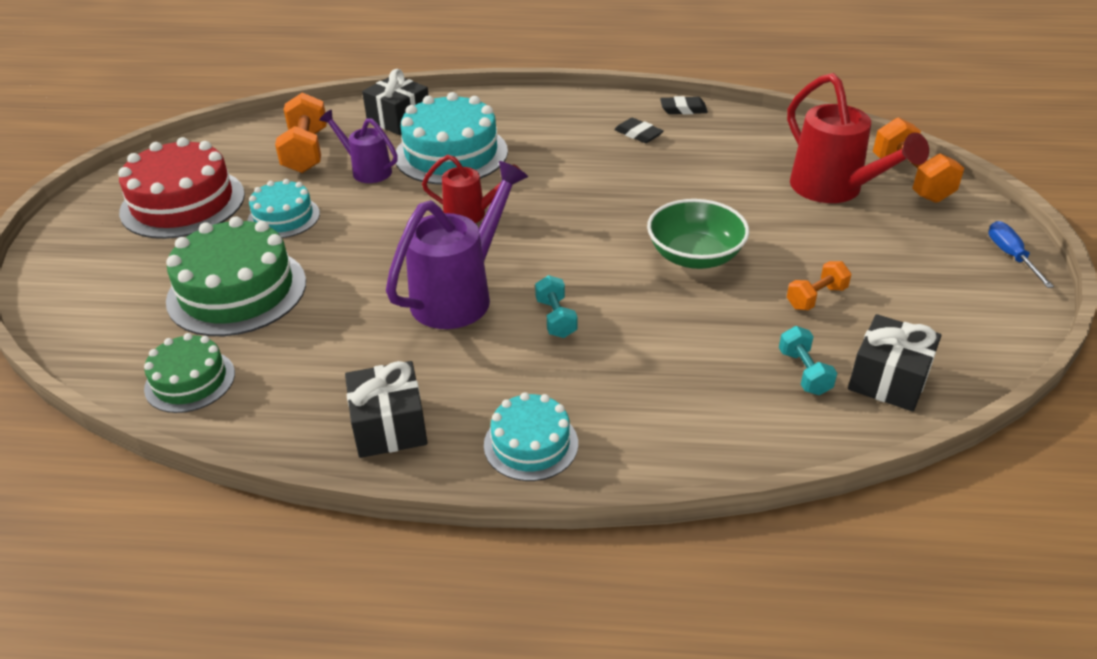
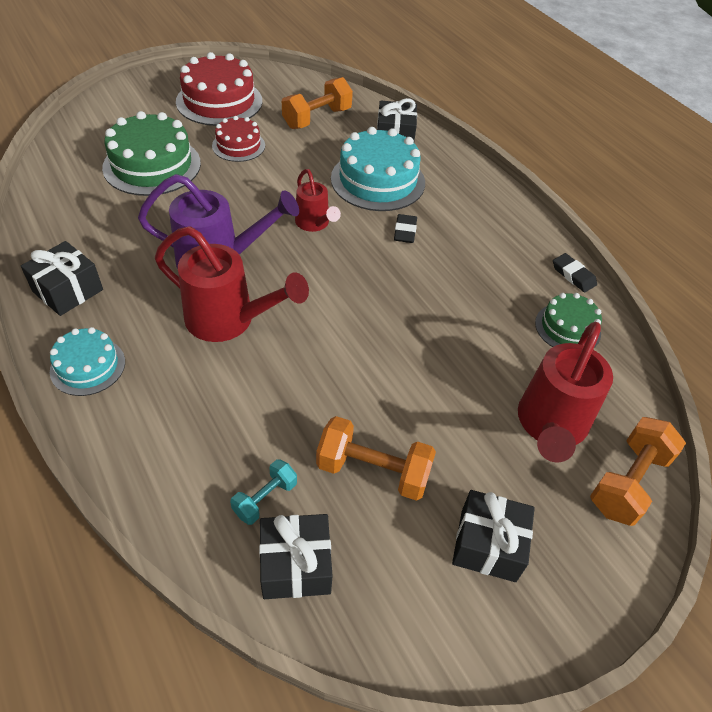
camera: 50 degrees right, 10 degrees up
(190, 381) = (60, 190): green cake -> green cake (567, 328)
(283, 217) = (238, 145): turquoise cake -> red cake
(367, 170) = (321, 153): purple watering can -> none
(556, 318) = (228, 320): turquoise dumbbell -> red watering can
(638, 134) = (506, 264): black eraser -> black eraser (405, 231)
(695, 256) = (366, 368): green bowl -> none
(816, 297) = (373, 471): orange dumbbell -> orange dumbbell, size x1.72
(928, 268) = (488, 545): none -> black gift
(1011, 256) = (570, 615): blue screwdriver -> none

